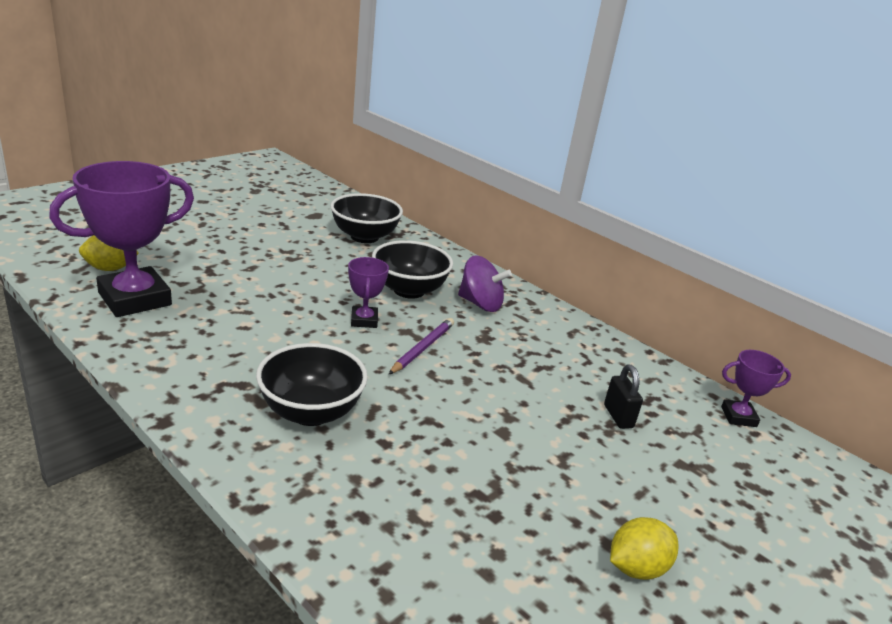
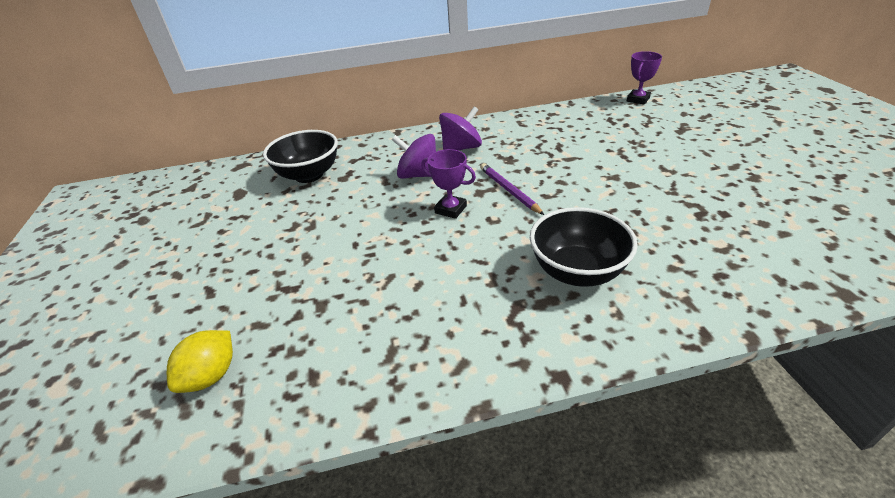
camera: 50 degrees left, 10 degrees up
(135, 299) = (303, 362): purple trophy -> none
(409, 290) = (418, 175): black bowl -> purple spinning top
(618, 416) = (626, 136): black padlock -> none
(636, 568) = (776, 175): yellow lemon -> none

